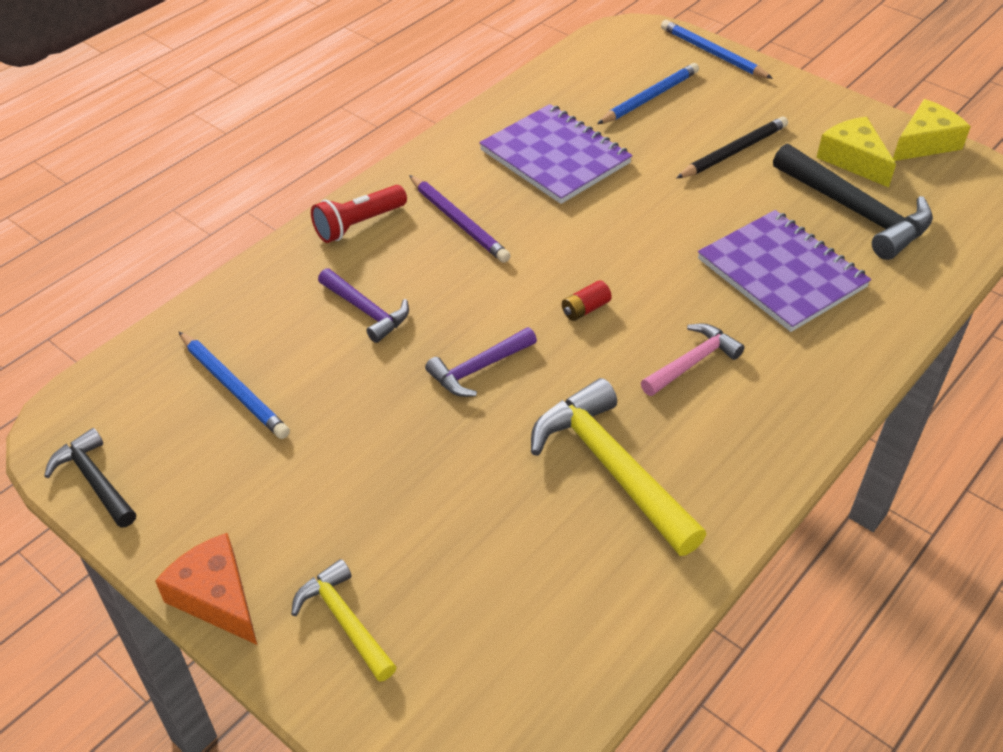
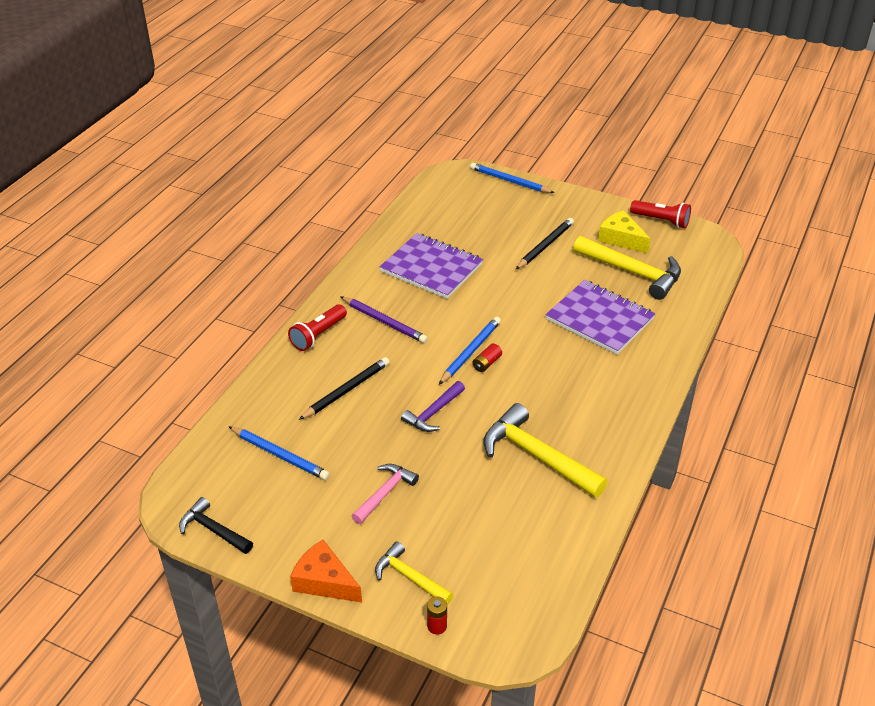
camera: 15 degrees left, 5 degrees down
(355, 713) = (437, 626): none -> red battery
(366, 311) = (346, 390): purple hammer -> black pencil
(649, 97) = (479, 218): blue pencil -> blue pencil (470, 352)
(692, 362) = (564, 384): pink hammer -> pink hammer (385, 493)
(855, 212) = (632, 272): black hammer -> yellow hammer
(925, 143) = (661, 221): yellow cheese -> red flashlight

